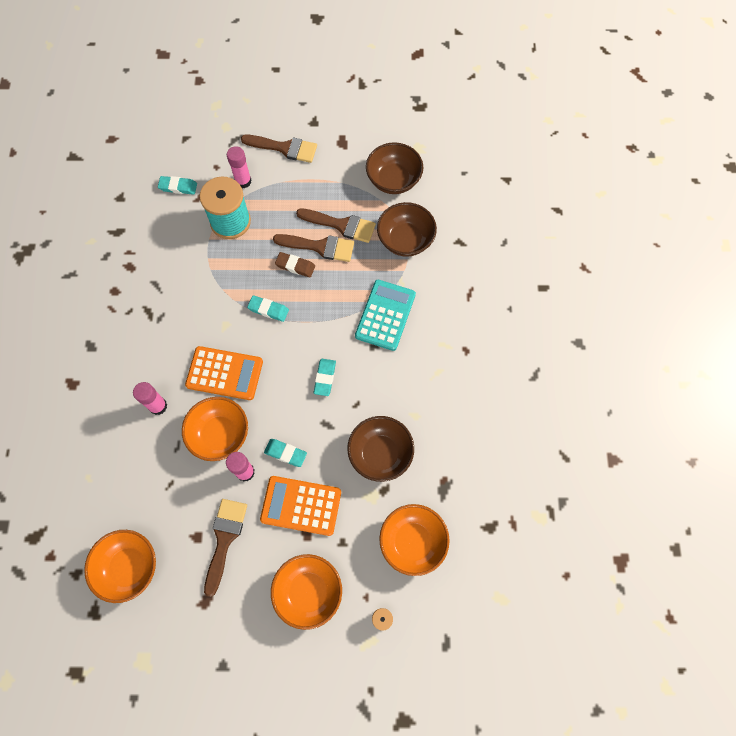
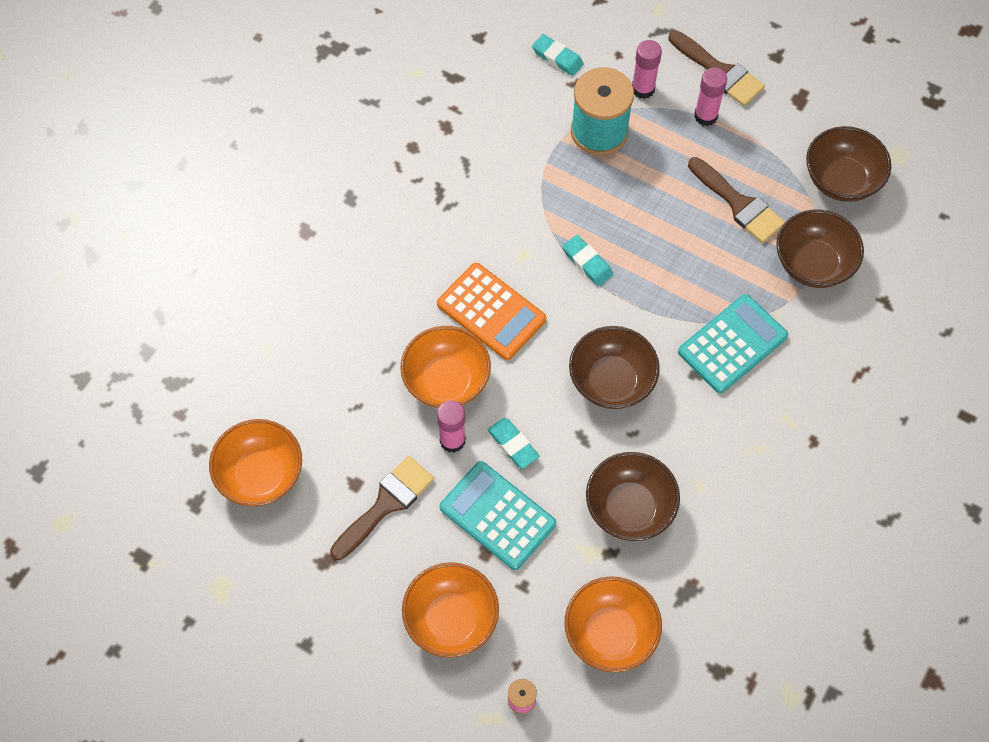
camera: 30 degrees right, 5 degrees down
(158, 406) = (391, 309): pink glue stick -> pink glue stick (705, 116)
(295, 266) = (650, 226): brown eraser -> none
(301, 506) = (497, 516): orange calculator -> turquoise calculator
(320, 247) = (696, 218): brown brush -> none
(325, 378) = (611, 381): turquoise eraser -> brown bowl

